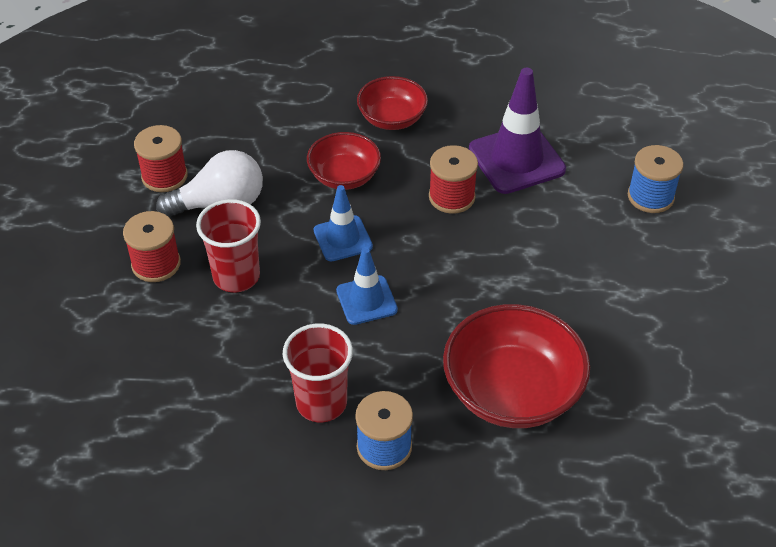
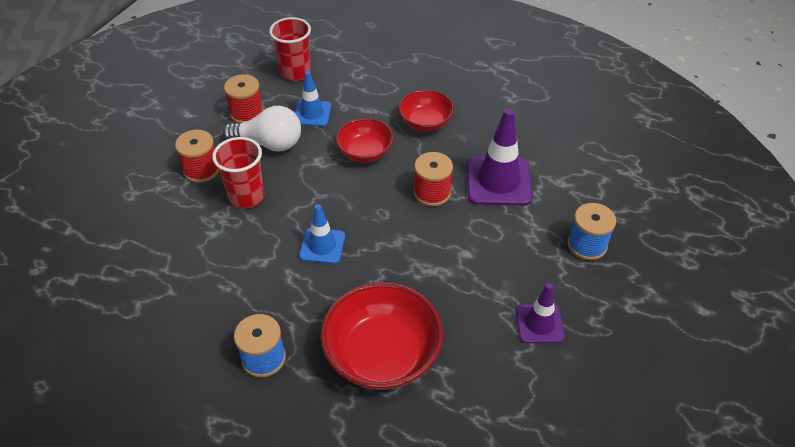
camera: 25 degrees right, 0 degrees up
(321, 402) = (242, 308): red cup -> red cup (295, 73)
(343, 239) = (335, 196): blue traffic cone -> blue traffic cone (312, 113)
(652, 296) = (539, 323): none -> purple traffic cone

